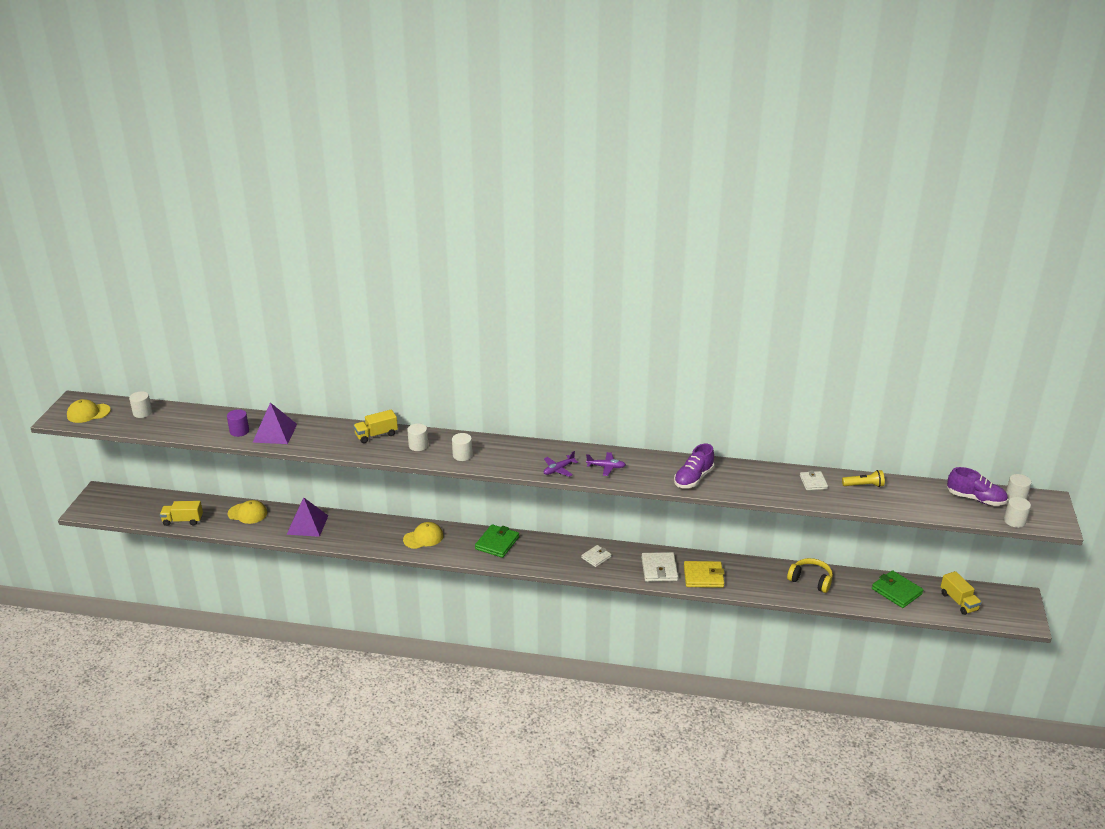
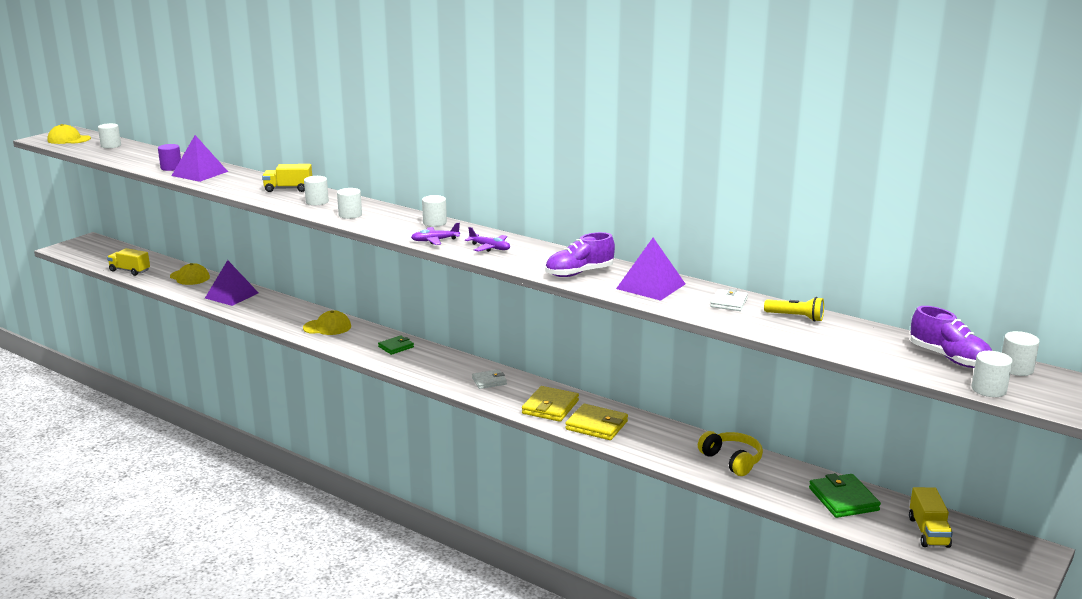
camera: 25 degrees right, 10 degrees down
(497, 543) = (396, 347): green wallet -> green wallet, size x0.63
(537, 448) = (434, 223): none -> white cylinder
(659, 569) = (550, 407): white wallet -> yellow wallet
(751, 479) = (650, 286): none -> purple pyramid

